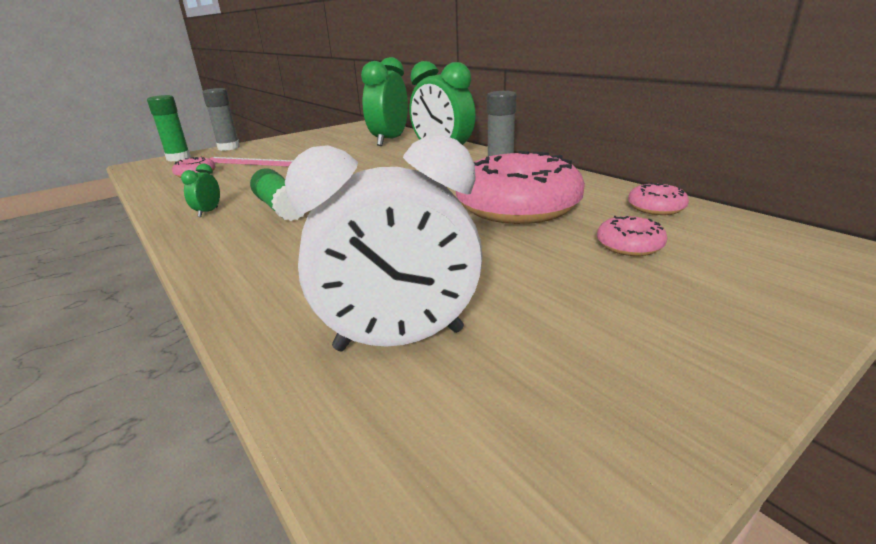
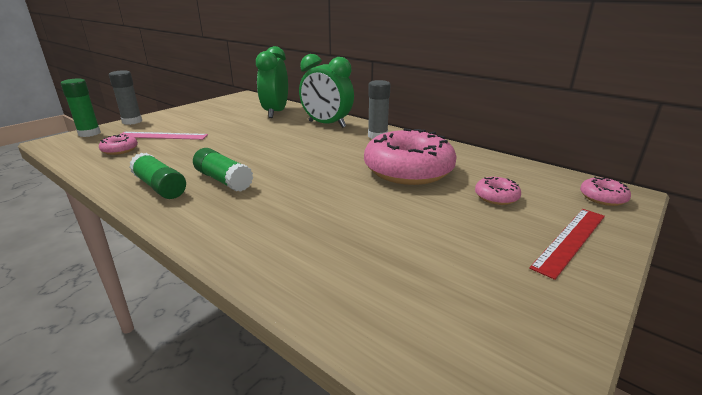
camera: 15 degrees left, 0 degrees up
(208, 212) = (160, 187): green clock -> green glue stick
(399, 340) = (384, 281): white clock -> none
(656, 208) = (500, 166): pink donut -> pink donut (602, 198)
(723, 312) = (570, 240): none -> red ruler

